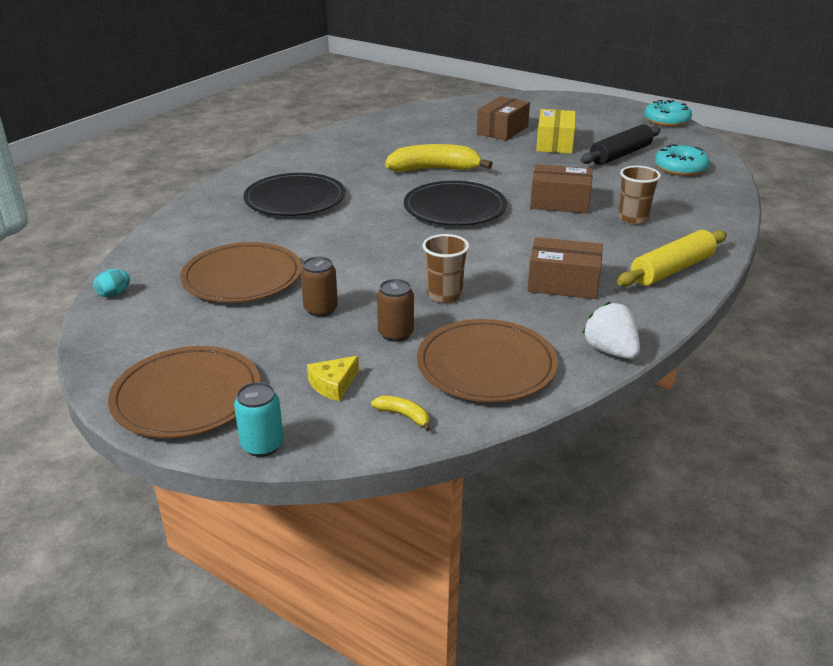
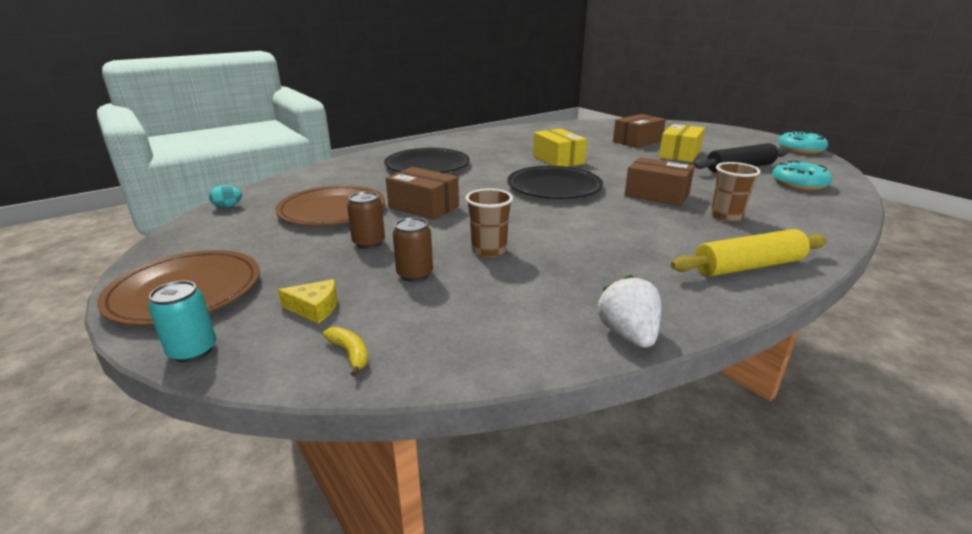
camera: 20 degrees right, 5 degrees down
(333, 385) = (315, 308): yellow cheese -> yellow cheese turned 150 degrees counterclockwise
(435, 169) = (558, 160): yellow banana -> yellow box
(486, 365) = (478, 321): brown plate -> none
(563, 283) = (616, 260): brown box -> brown box (423, 207)

